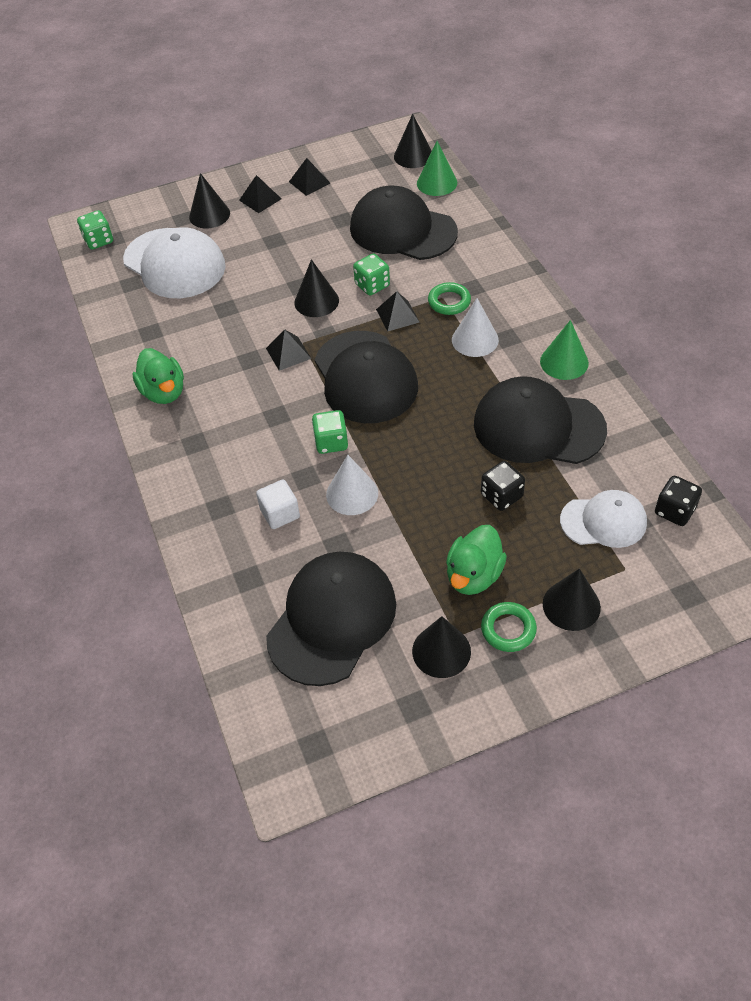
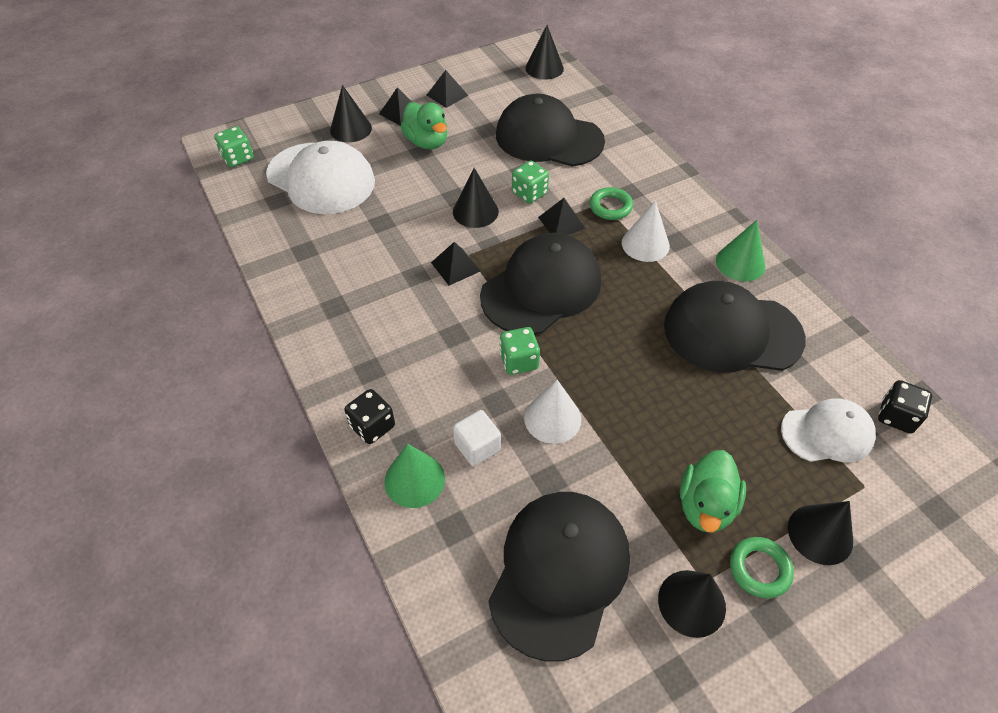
camera: 10 degrees left, 0 degrees up
(164, 392) = (327, 315): green duck -> green duck (427, 142)
(365, 377) = (541, 288): black cap -> black cap turned 105 degrees counterclockwise
(437, 183) = (572, 92): green cone -> green cone (414, 480)
(501, 496) = (713, 411): black dice -> black dice (372, 426)

